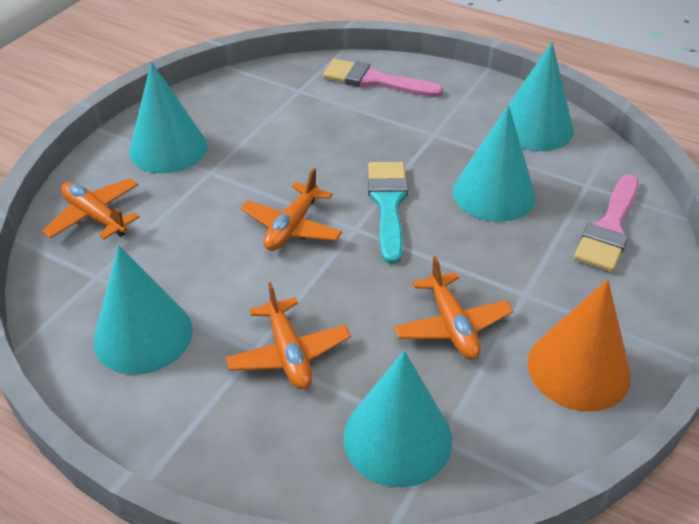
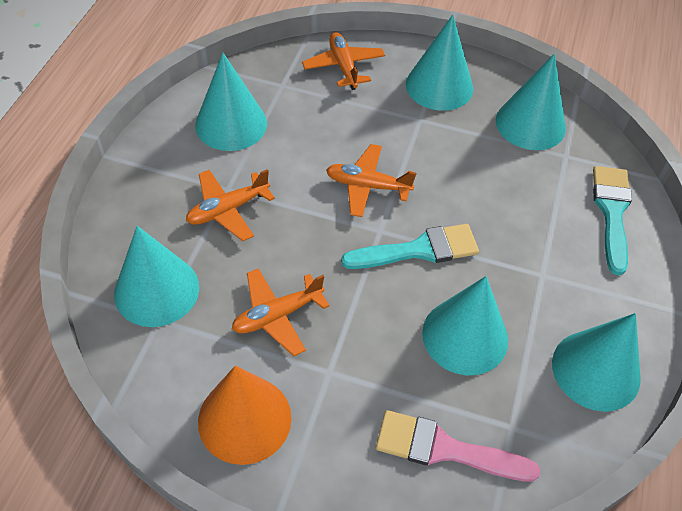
camera: 75 degrees right, 10 degrees up
(95, 216) = (343, 66): orange plane -> orange plane turned 45 degrees counterclockwise
(251, 101) = (530, 124): none -> turquoise cone
(374, 80) = (612, 212): pink brush -> turquoise brush

